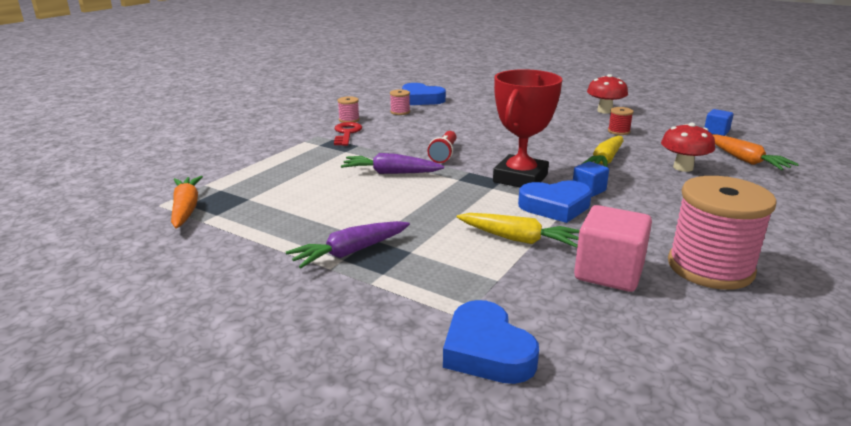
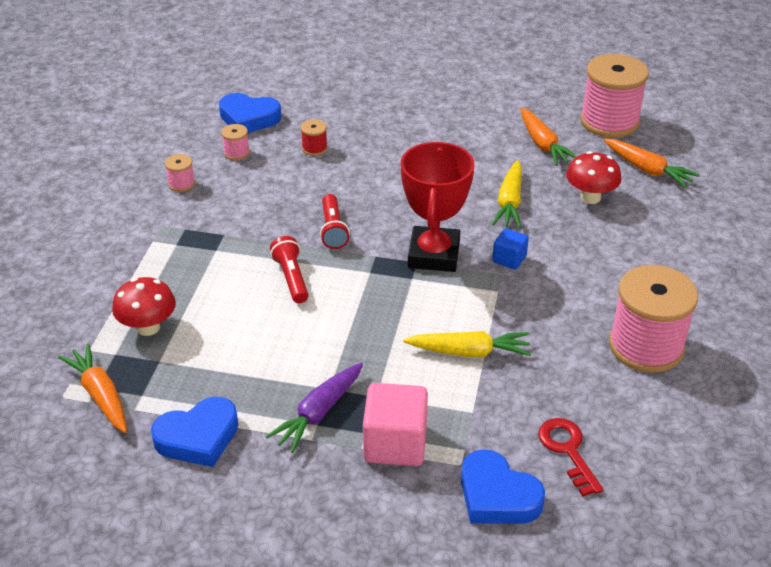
camera: 20 degrees left, 15 degrees up
(346, 133) = (196, 213): red key -> red key (568, 451)
(391, 173) = (291, 278): purple carrot -> red flashlight
(555, 206) = (486, 293): blue heart -> blue heart (198, 437)
(604, 111) = (479, 101): red mushroom -> red mushroom (148, 327)
(608, 273) = (564, 376): pink cube -> pink cube (395, 443)
(618, 131) = (507, 142): red spool -> red spool (314, 148)
(649, 136) = (543, 144): none -> orange carrot
(716, 132) = (609, 121): blue cube -> pink spool

